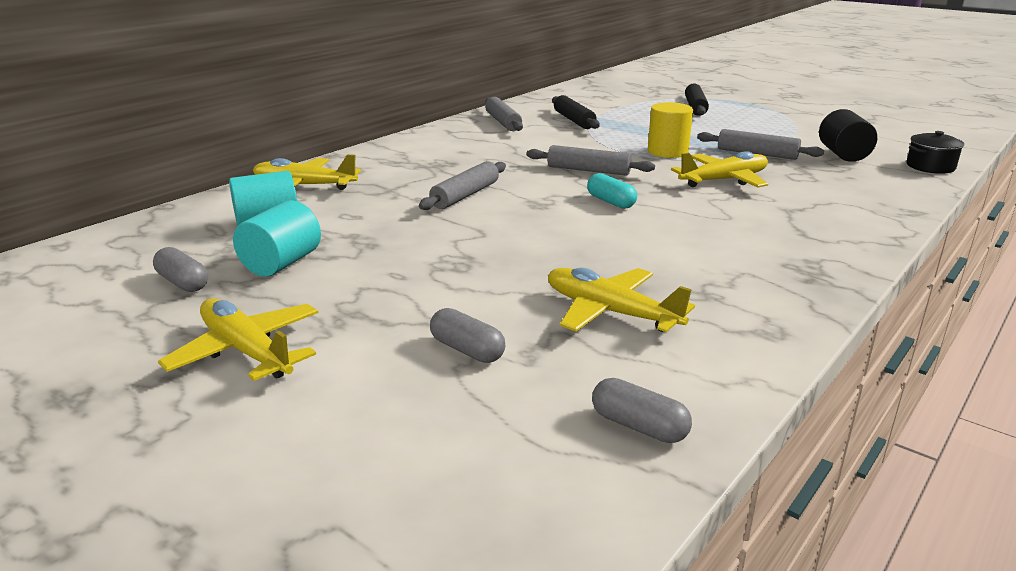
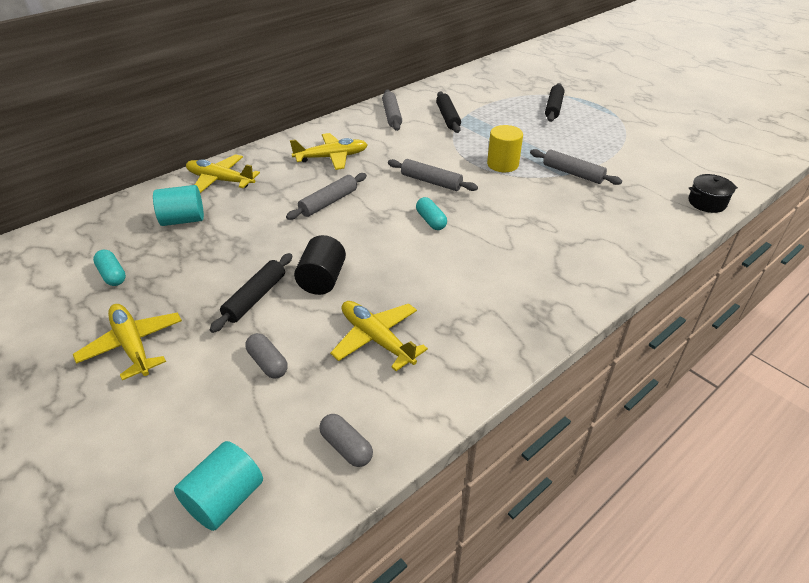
camera: 10 degrees right, 15 degrees up
(183, 282) = (112, 275): grey capsule -> turquoise capsule
(281, 263) = (179, 263): turquoise cylinder -> turquoise cylinder (225, 499)
(412, 287) = (255, 298): none -> black rolling pin
(724, 180) = (529, 204): yellow plane -> yellow plane (332, 157)
(843, 154) = (643, 180): black cylinder -> black cylinder (322, 280)

